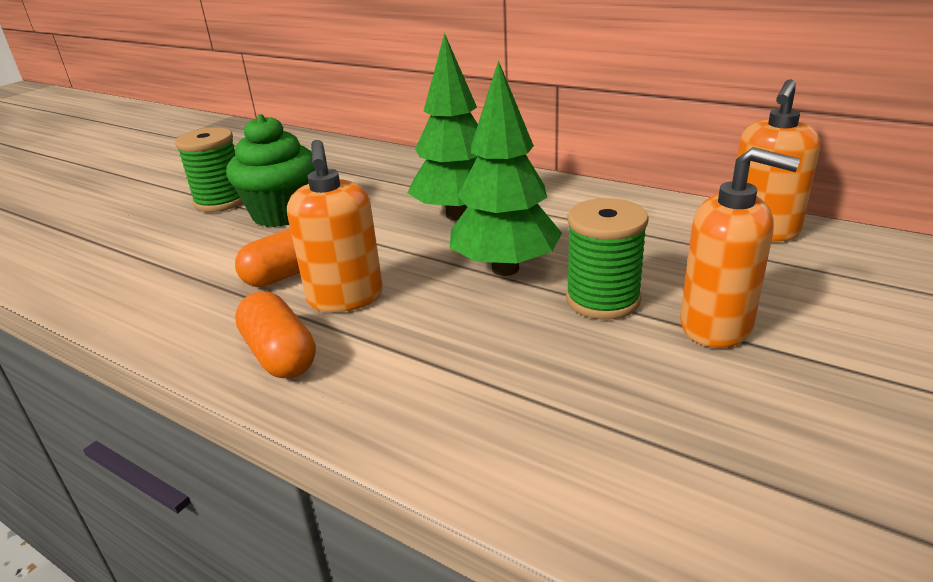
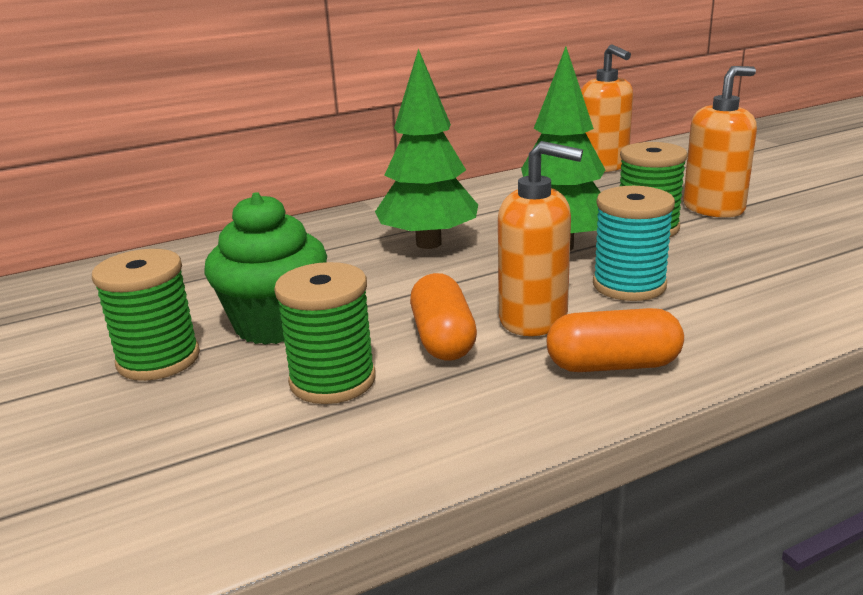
camera: 60 degrees left, 5 degrees down
(214, 256) = (332, 380): none -> green spool
(445, 324) = (629, 285): none -> turquoise spool

